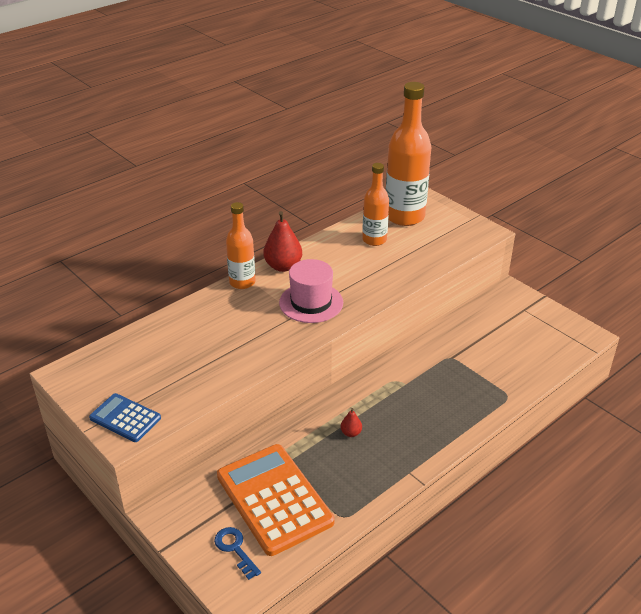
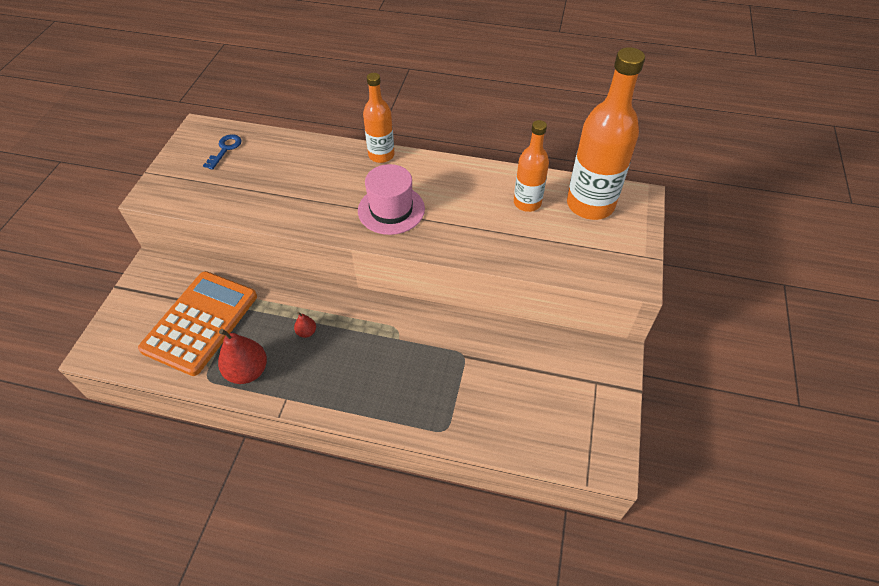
camera: 55 degrees right, 15 degrees up
(125, 418) = (170, 184): blue calculator -> none
(235, 549) = (137, 327): blue key -> blue key (225, 149)
(283, 266) = (426, 166): red pear -> red pear (247, 371)

